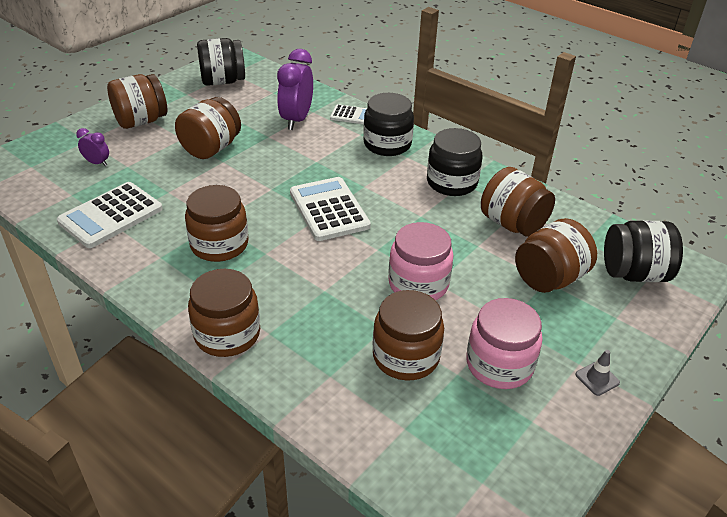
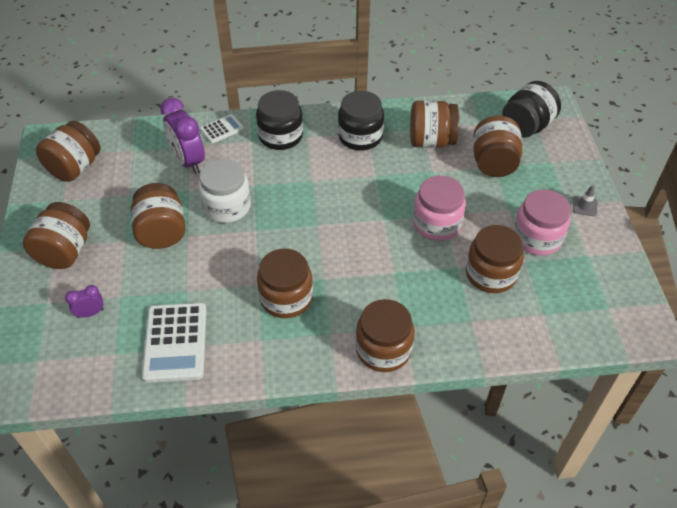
camera: 45 degrees left, 10 degrees up
(223, 81) = (75, 167): black jar -> brown jar
(276, 162) = (227, 206): none -> white jar
(329, 209) = (316, 215): white calculator -> none

